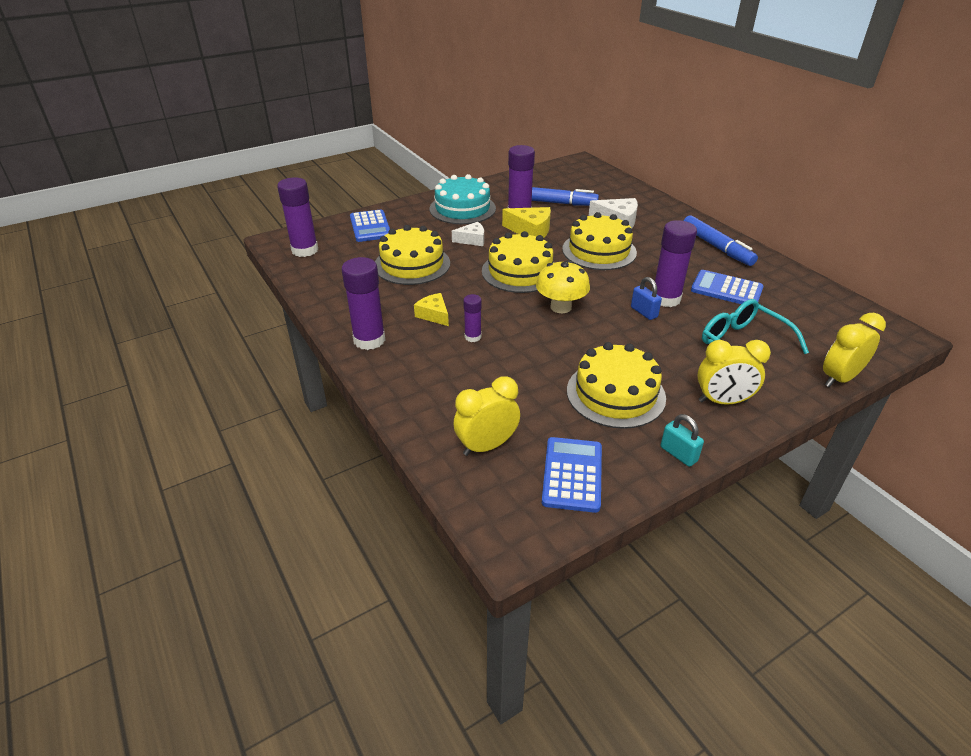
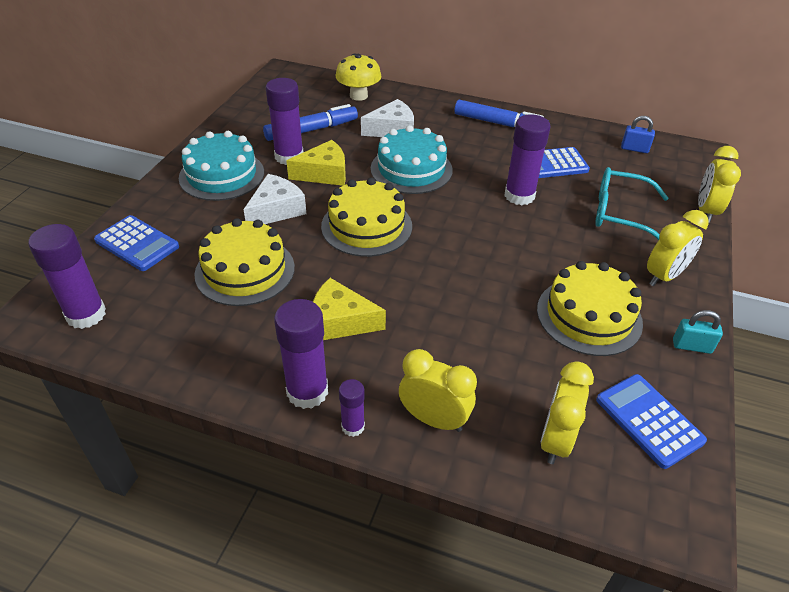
camera: 40 degrees left, 5 degrees up
(423, 392) = (434, 419): none -> yellow clock
(434, 315) = (340, 321): yellow cheese -> yellow cheese, size x1.52
(472, 240) = (276, 210): white cheese -> white cheese, size x1.52
(473, 337) = (407, 326): purple glue stick -> purple glue stick (353, 426)
(561, 307) = (447, 248): yellow mushroom -> yellow mushroom (358, 96)
(599, 251) = (411, 169): yellow cake -> turquoise cake
(644, 312) = (518, 218): blue padlock -> blue padlock (634, 149)

